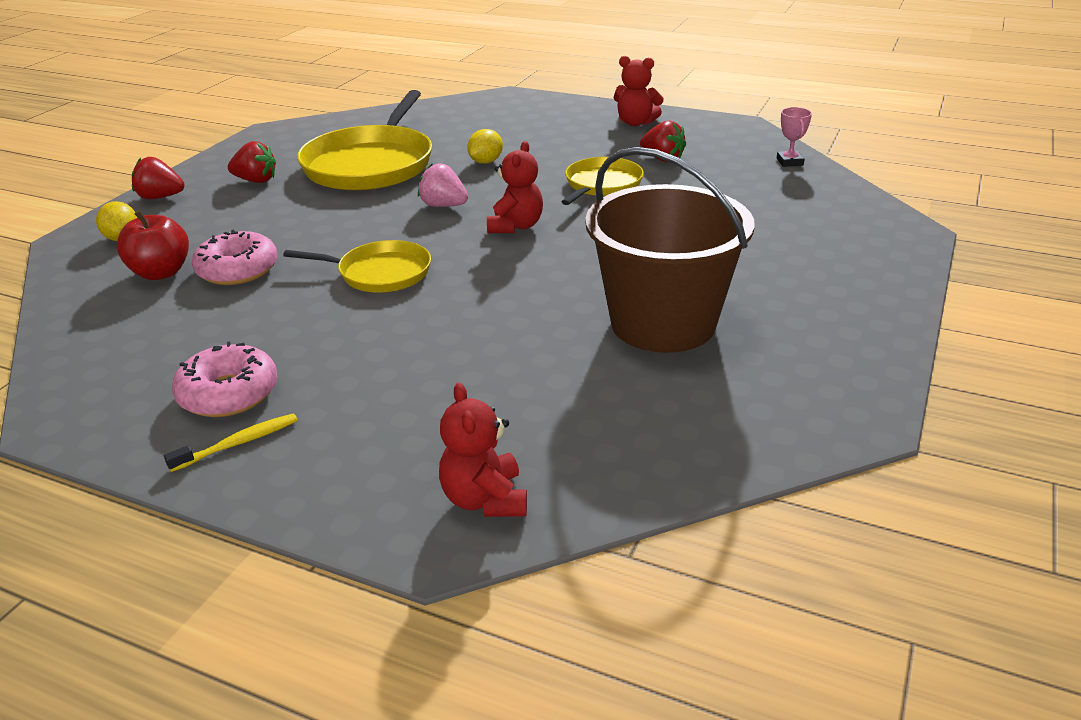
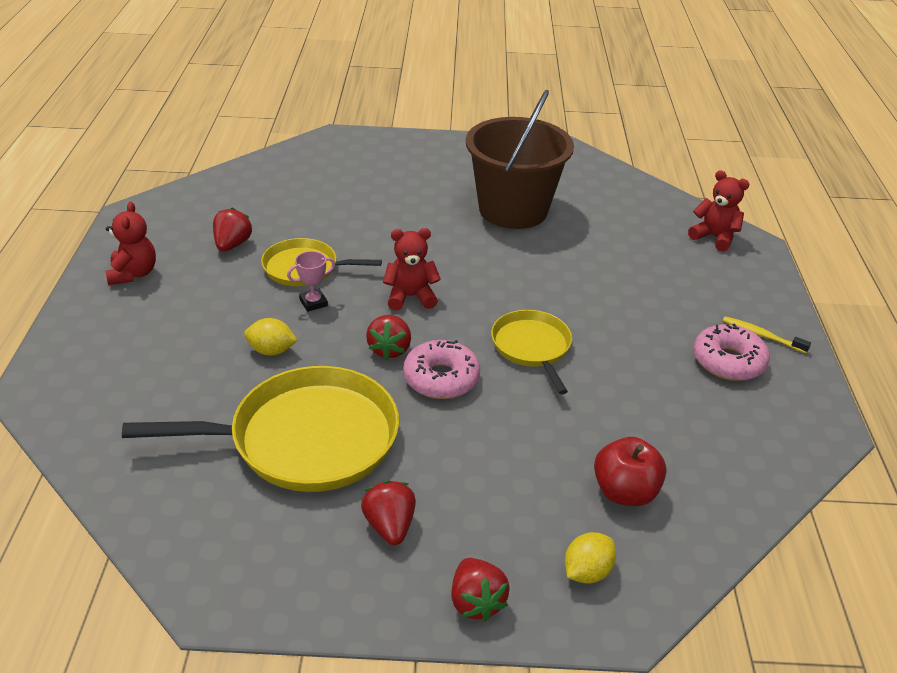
camera: 115 degrees left, 5 degrees up
(238, 270) = (584, 438): pink donut -> pink donut (441, 378)
(443, 206) = (389, 349): pink strawberry -> red strawberry
(485, 499) = (714, 237): red teddy bear -> red teddy bear turned 105 degrees counterclockwise
(789, 162) = (222, 184): pink trophy -> pink trophy (313, 303)

